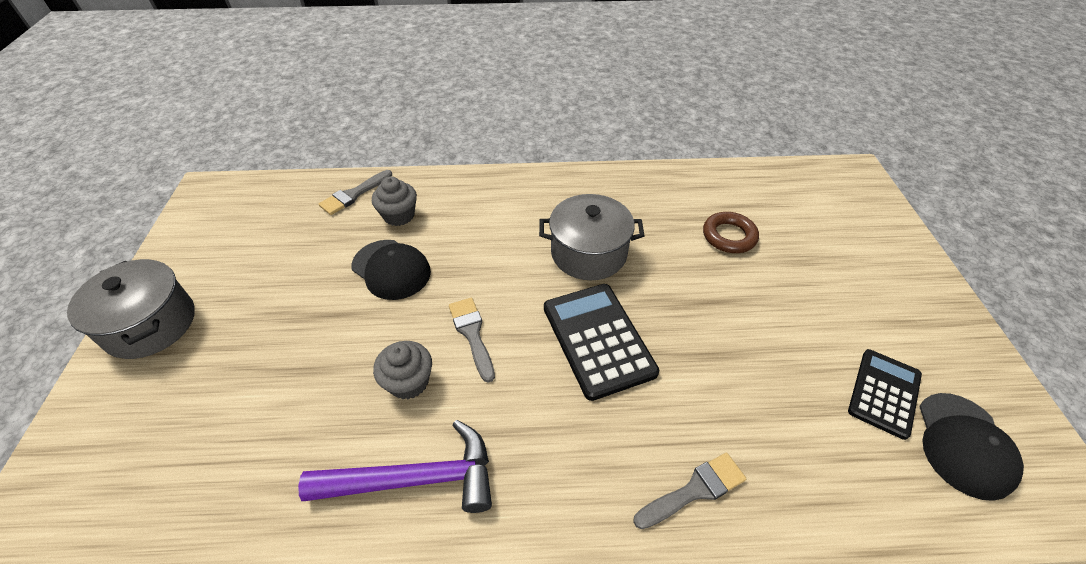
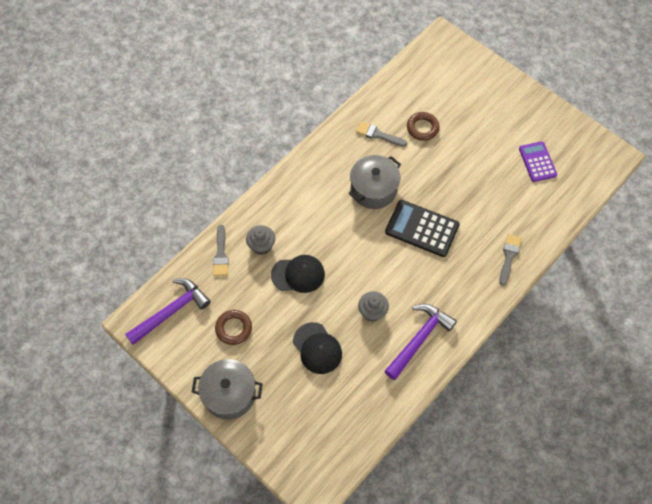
camera: 45 degrees left, 15 degrees up
(241, 206) = (171, 311): none -> purple hammer
(259, 265) = (233, 328): none -> brown ring
(472, 334) = (371, 271): grey brush -> grey brush (378, 135)
(884, 393) = (537, 162): black calculator -> purple calculator
(964, 445) = (574, 162): black cap -> black cap (317, 348)

